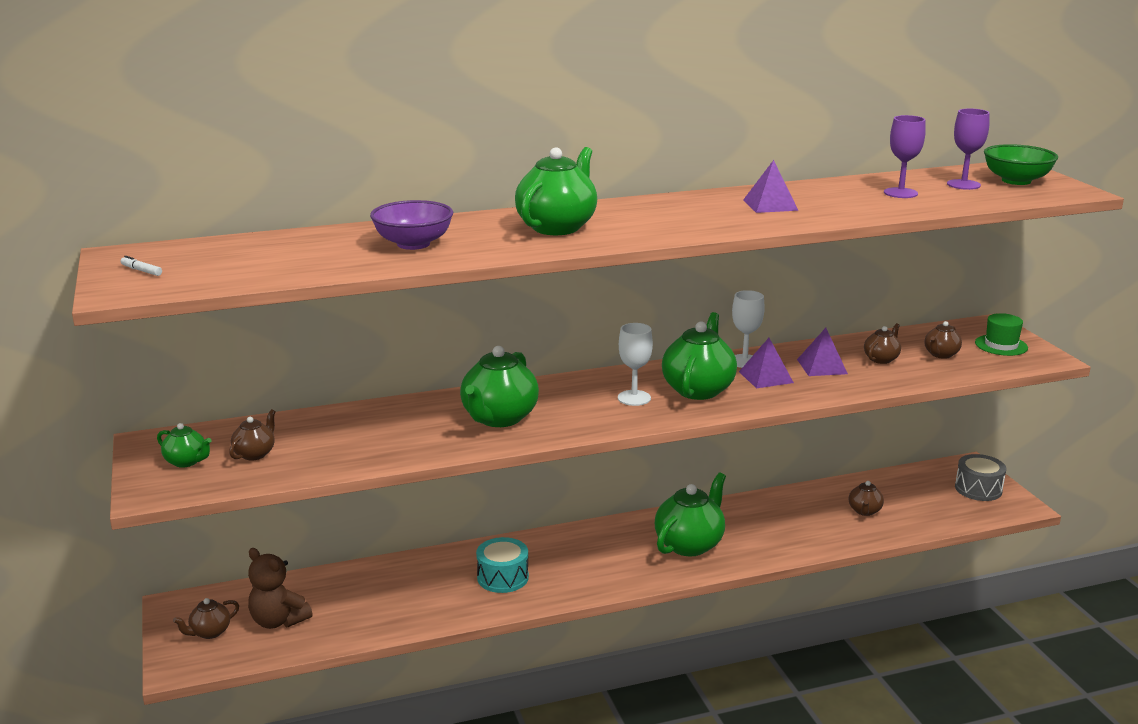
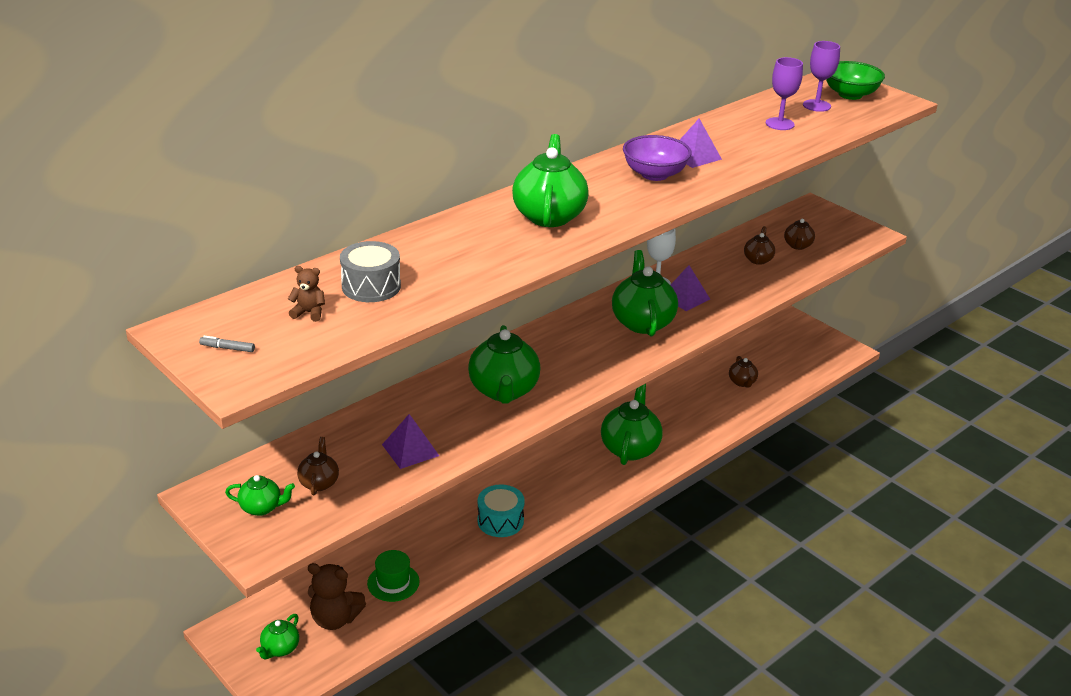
camera: 25 degrees left, 10 degrees up
(141, 271) = (227, 348): white marker -> grey marker
(209, 632) = (280, 649): brown teapot -> green teapot
(242, 259) = (309, 313): none -> brown teddy bear
(413, 244) = (446, 261): purple bowl -> purple bowl (654, 174)
(634, 398) = (598, 343): white goblet -> none
(822, 366) = (719, 277): purple pyramid -> purple pyramid (410, 450)
(978, 489) = (811, 341): grey drum -> grey drum (371, 286)
(1001, 345) = (834, 227): green hat -> green hat (393, 582)

